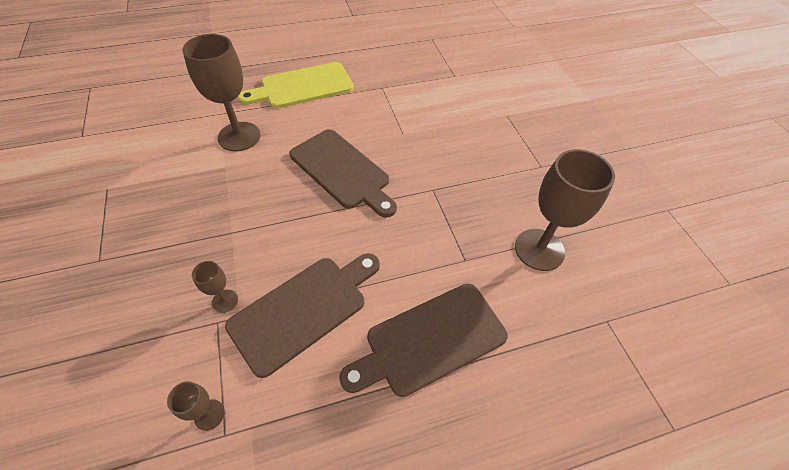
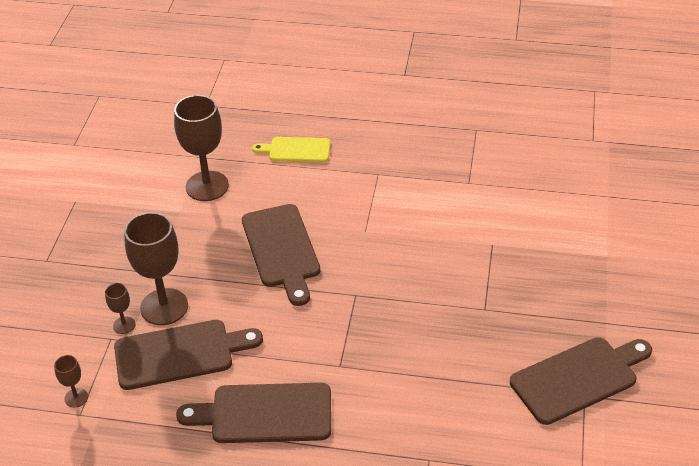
camera: 30 degrees right, 10 degrees down
(302, 86) = (296, 150): yellow cutting board -> yellow cutting board, size x0.63
(539, 249) = (416, 382): brown goblet -> brown goblet (164, 307)
(652, 197) = (578, 378): none -> brown cutting board

